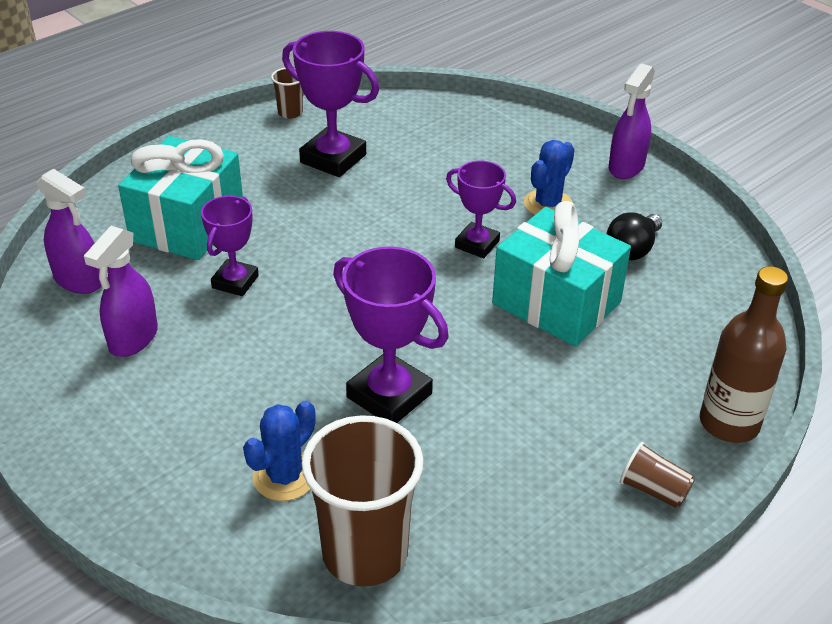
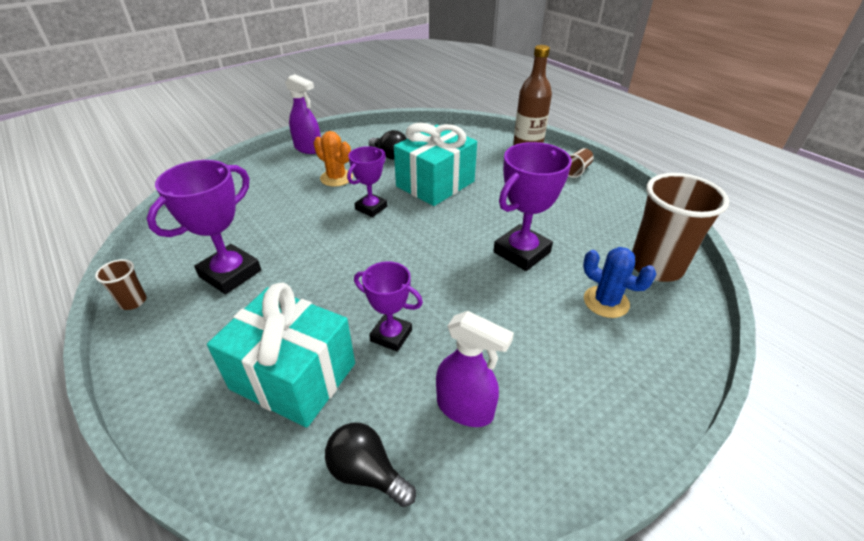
camera: 85 degrees left, 0 degrees up
(79, 280) = (367, 473): purple spray bottle -> black light bulb
(548, 204) = (336, 178): blue cactus -> orange cactus

